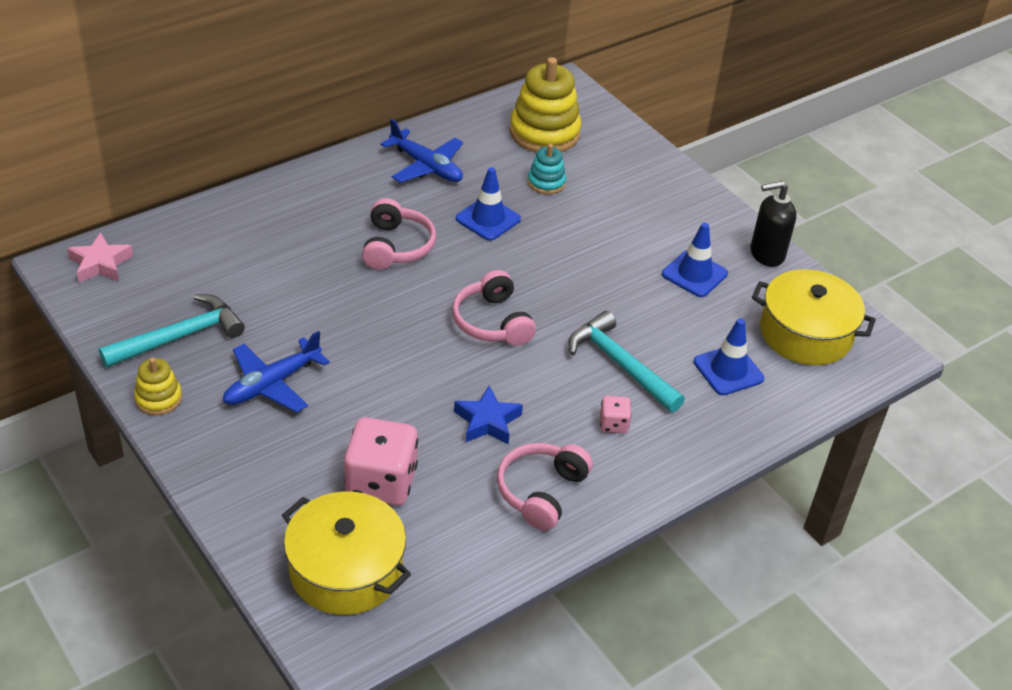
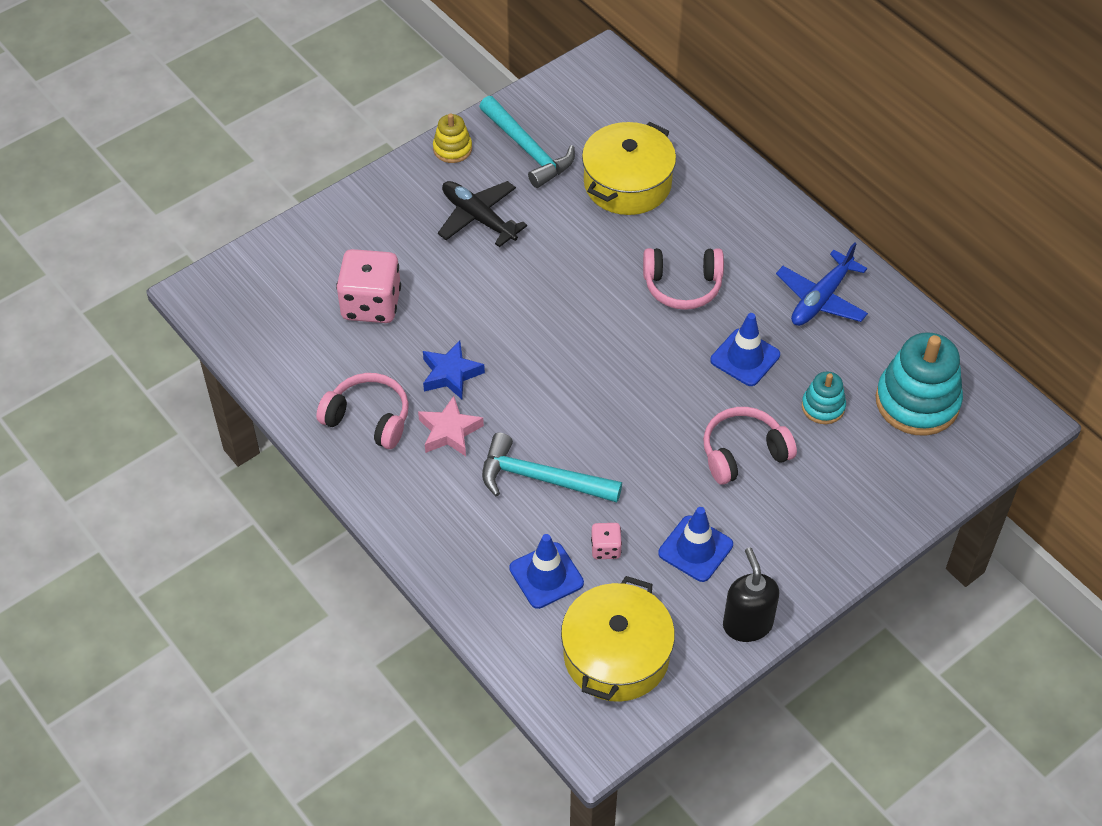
camera: 90 degrees right, 10 degrees up
(100, 264) = (611, 83): pink star -> pink star (449, 431)
(272, 384) = (478, 218): blue plane -> black plane
(346, 569) = (278, 291): yellow pot -> yellow pot (627, 183)
(492, 322) = (585, 370): pink headphones -> pink headphones (743, 453)
(544, 133) = (917, 402): yellow stacking toy -> turquoise stacking toy
(613, 424) = (458, 473): pink dice -> pink dice (605, 548)
(620, 364) = (541, 478): turquoise hammer -> turquoise hammer turned 120 degrees counterclockwise

